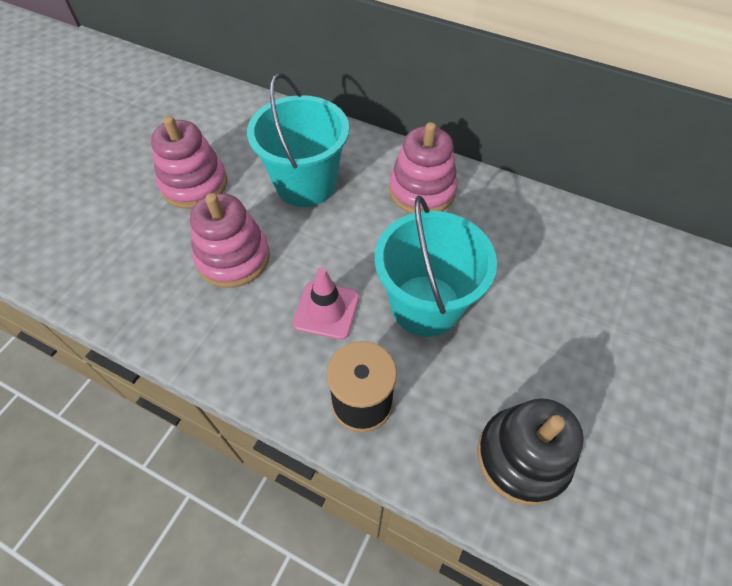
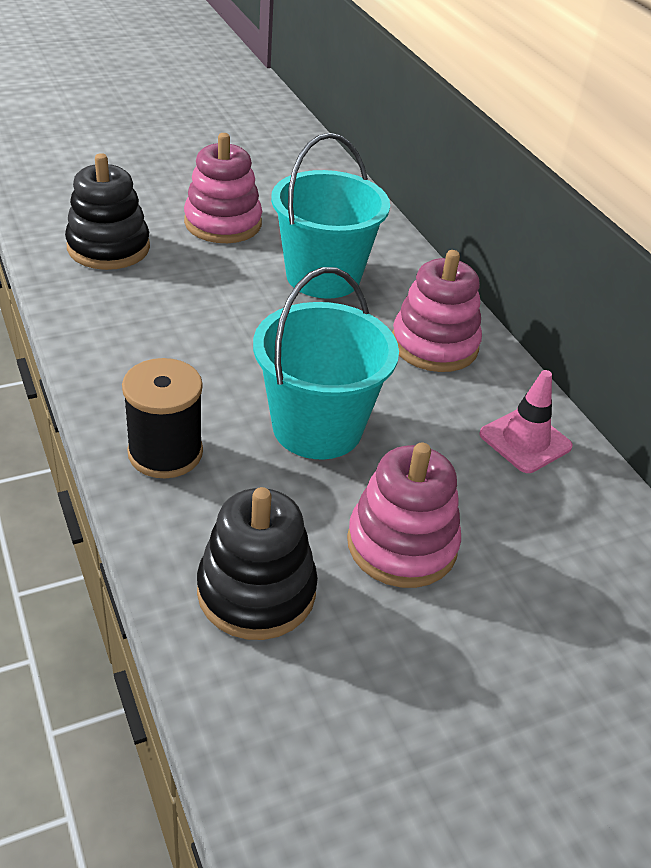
camera: 35 degrees right, 15 degrees down
(135, 262) = (108, 247): none -> black stacking toy
(233, 258) = (189, 290): pink stacking toy -> pink stacking toy (402, 544)
(326, 310) = (220, 373): pink traffic cone -> pink traffic cone (525, 440)

